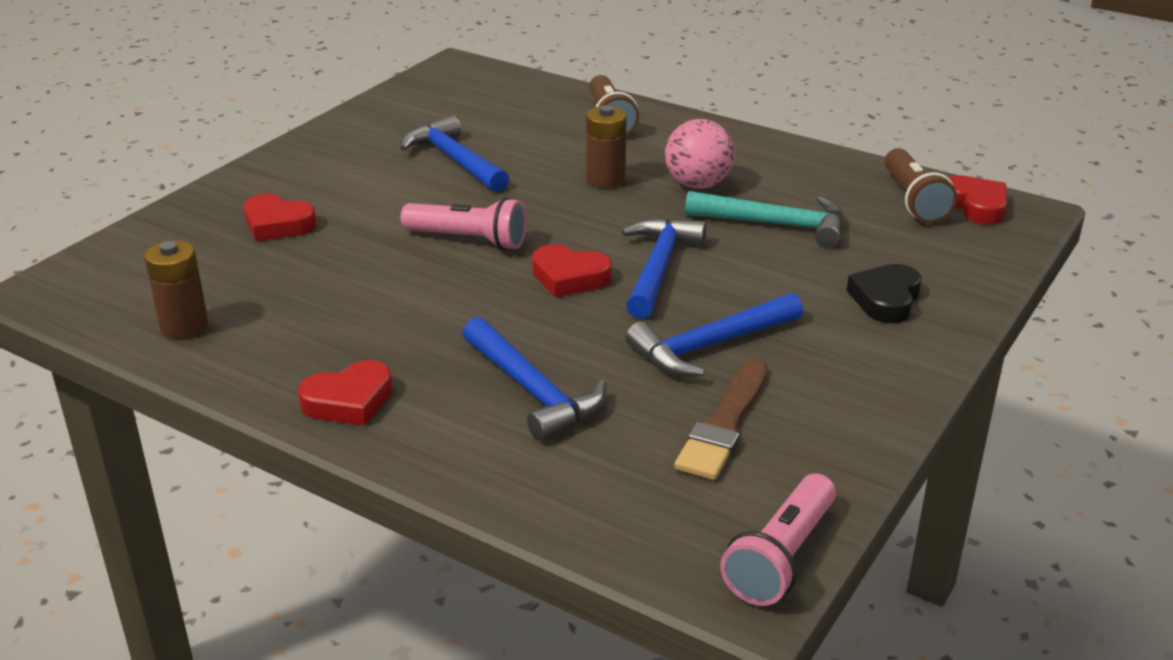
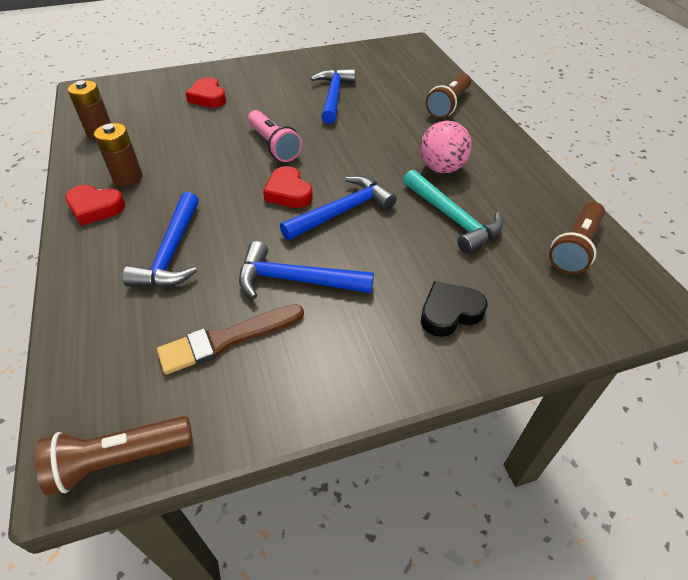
camera: 40 degrees right, 15 degrees up
(605, 180) = (393, 141): brown battery -> brown battery (128, 178)
(780, 557) = (119, 459): pink flashlight -> brown flashlight
(975, 205) = (620, 275): red heart -> none

